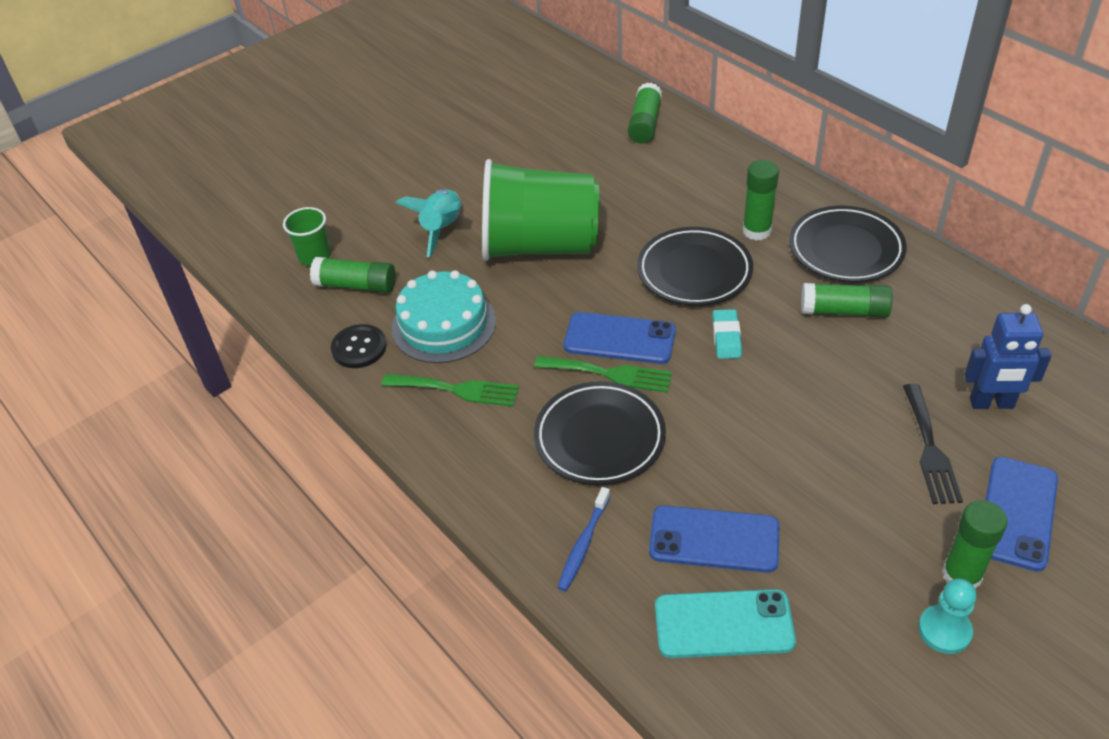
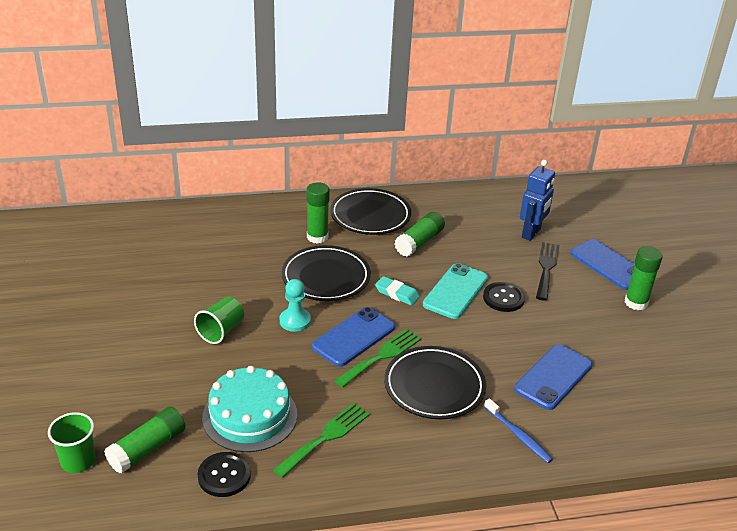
camera: 65 degrees left, 10 degrees down
(442, 229) = (140, 371): turquoise rocket -> none
(540, 246) = (221, 331): green cup -> green cup, size x0.43
(645, 124) = (154, 227): green glue stick -> none
(723, 624) = (617, 403): turquoise phone -> turquoise phone (455, 291)
(818, 432) = (503, 298): none -> black button
(930, 449) = (546, 268): black fork -> black fork turned 105 degrees counterclockwise
(944, 630) = (666, 326): turquoise pawn -> turquoise pawn (295, 321)

